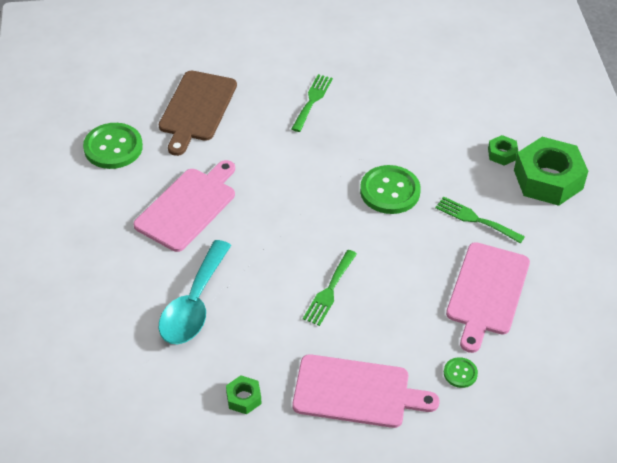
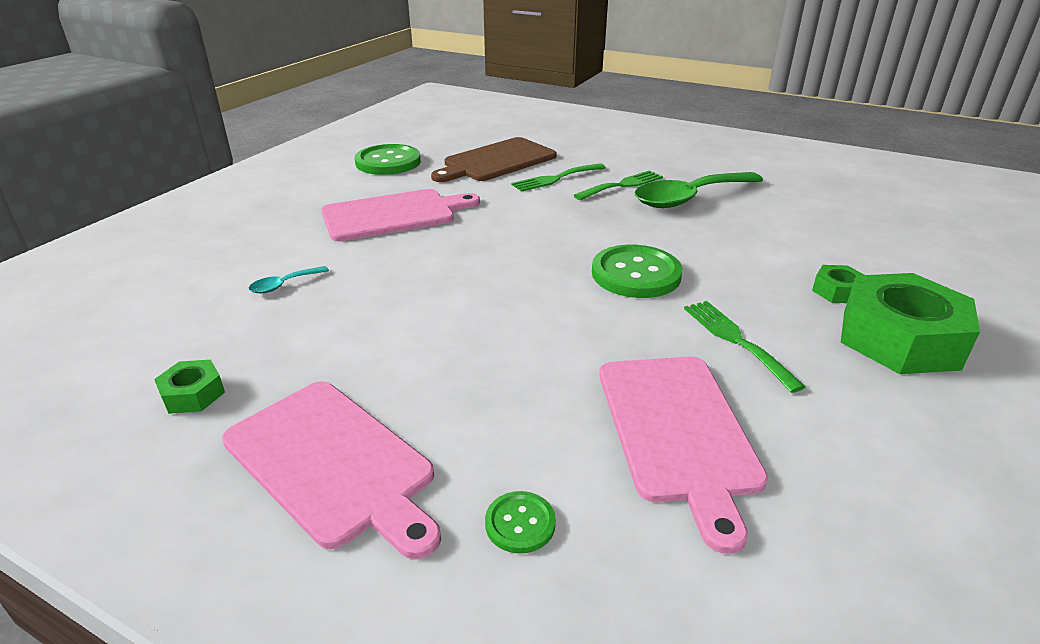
camera: 35 degrees right, 15 degrees down
(194, 304) = (284, 285): turquoise spoon -> turquoise spoon, size x0.41
(329, 291) = (446, 333): green fork -> green fork (555, 178)
(366, 96) = (689, 198): none -> green spoon
(487, 292) = (678, 431): pink cutting board -> pink cutting board turned 60 degrees counterclockwise

